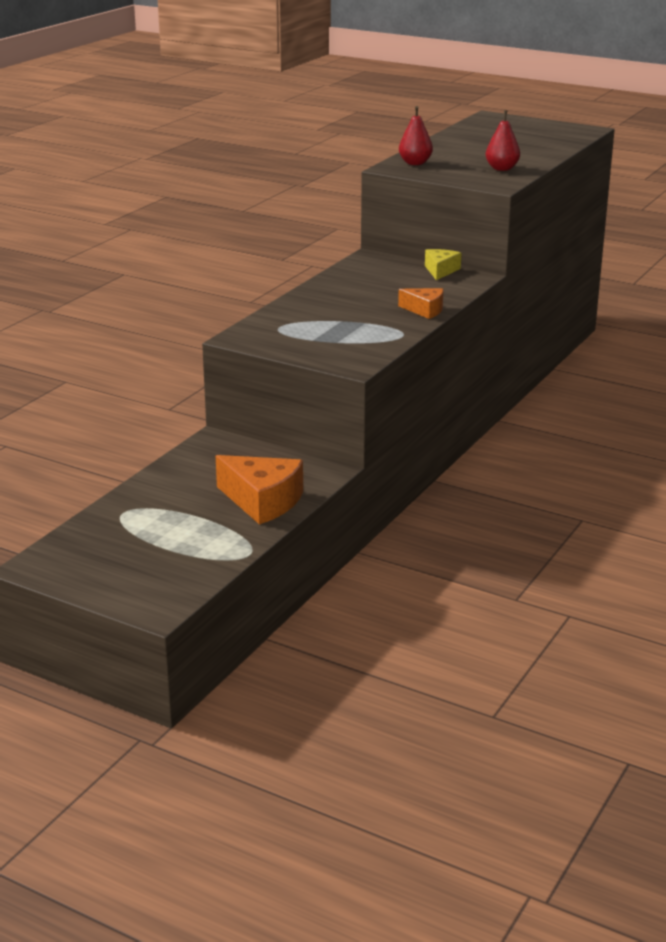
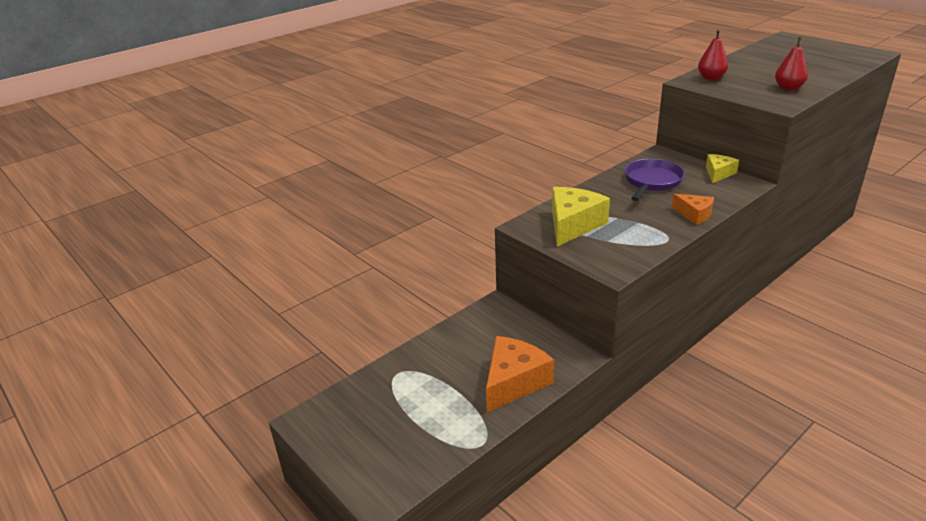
camera: 20 degrees right, 5 degrees up
(263, 501) = (514, 382): orange cheese -> orange cheese turned 105 degrees counterclockwise
(293, 331) = (573, 225): none -> yellow cheese
(368, 284) = (652, 182): none -> purple pan

